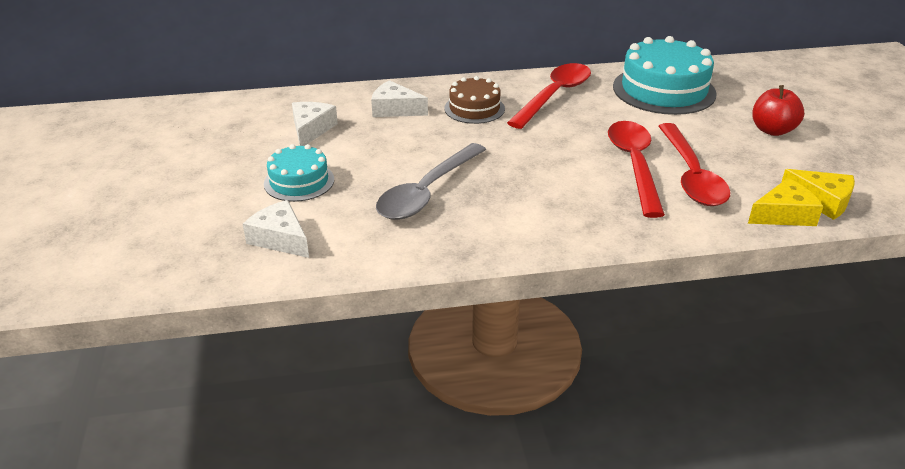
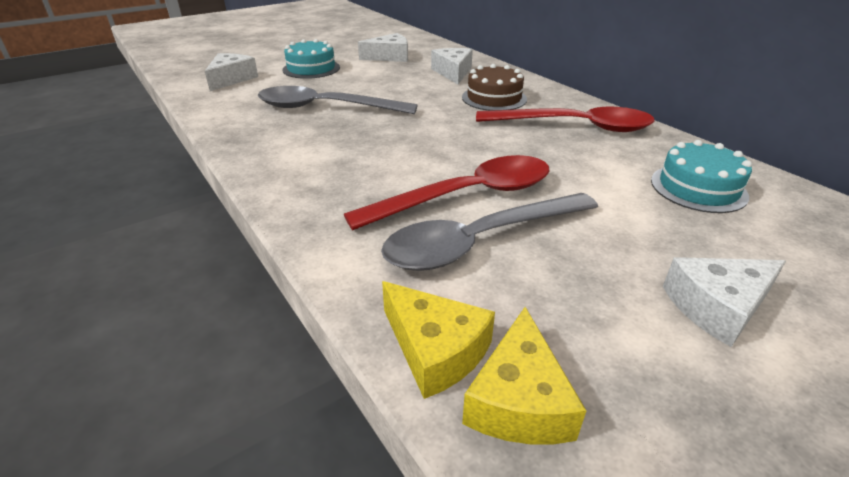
camera: 65 degrees right, 0 degrees up
(664, 90) = (698, 188): turquoise cake -> turquoise cake, size x0.58
(691, 176) = (479, 241): red spoon -> grey spoon
(772, 130) = (717, 307): red apple -> white cheese

